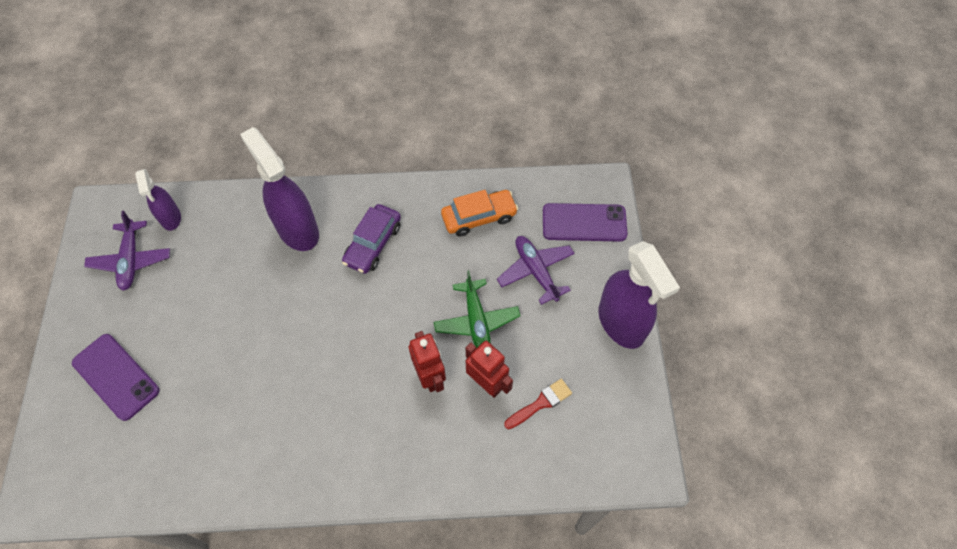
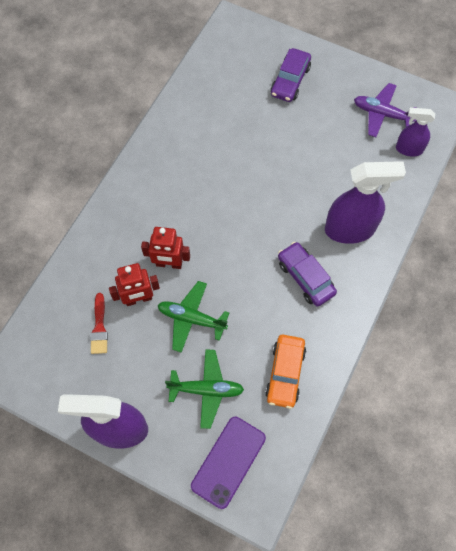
camera: 120 degrees right, 5 degrees up
(116, 377) = (290, 81): purple phone -> purple car
(536, 271) = (206, 390): purple plane -> green plane

